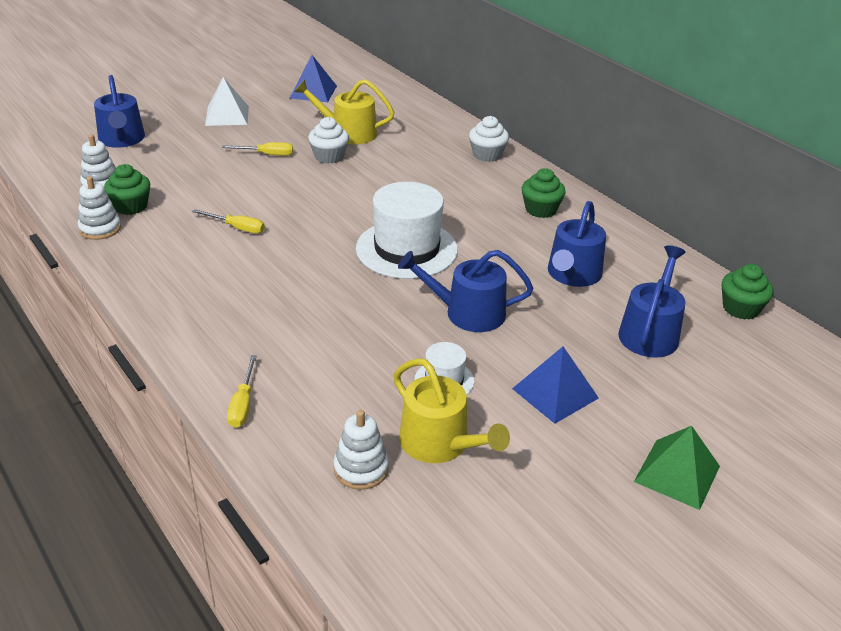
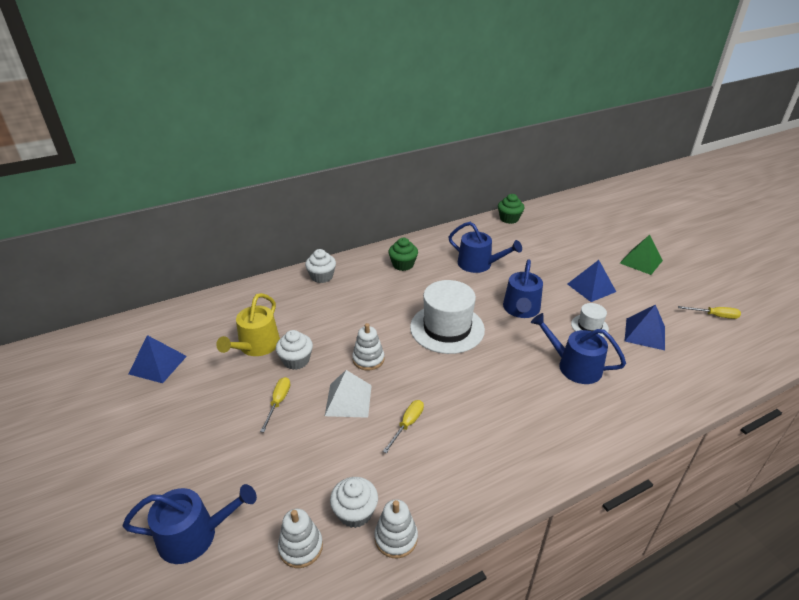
camera: 80 degrees left, 0 degrees up
(131, 206) = (355, 512): green cupcake -> white cupcake
(227, 115) = (178, 434): white pyramid -> white pyramid (348, 400)
(243, 404) = (635, 421): yellow screwdriver -> yellow screwdriver (714, 316)
(361, 469) = (676, 367): white stacking toy -> white stacking toy (368, 359)
(440, 443) = (645, 334): yellow watering can -> blue pyramid
(650, 332) = (533, 249): blue watering can -> blue watering can (574, 366)

